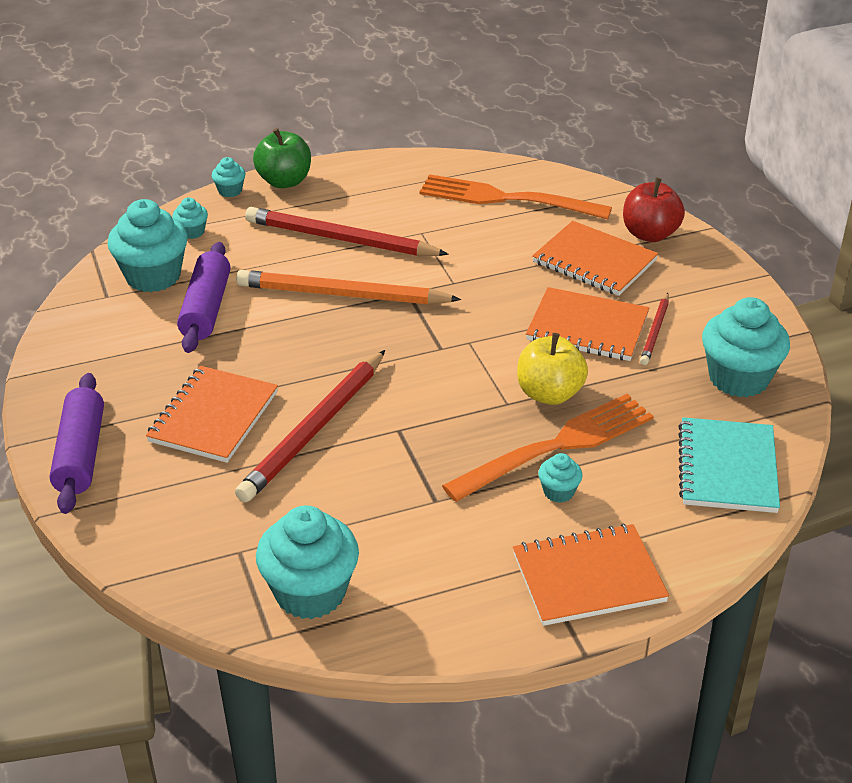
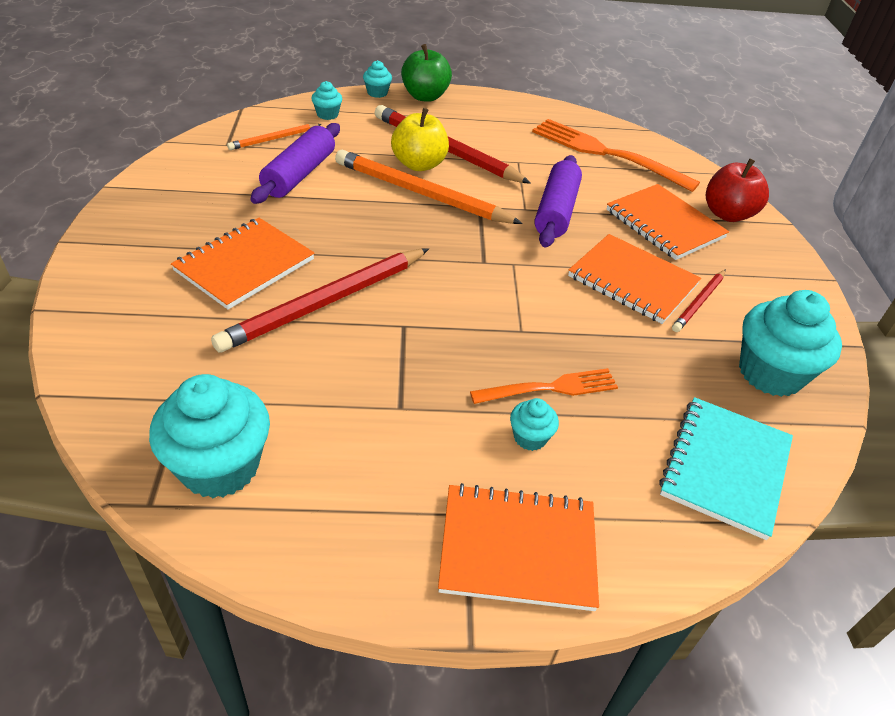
camera: 15 degrees right, 5 degrees up
(80, 454) = (110, 264): purple rolling pin -> purple rolling pin (556, 211)
(153, 276) = (274, 139): turquoise cupcake -> orange pencil
(549, 393) = (567, 333): yellow apple -> yellow apple (419, 164)
(556, 446) = (550, 388): orange fork -> orange fork, size x0.59

